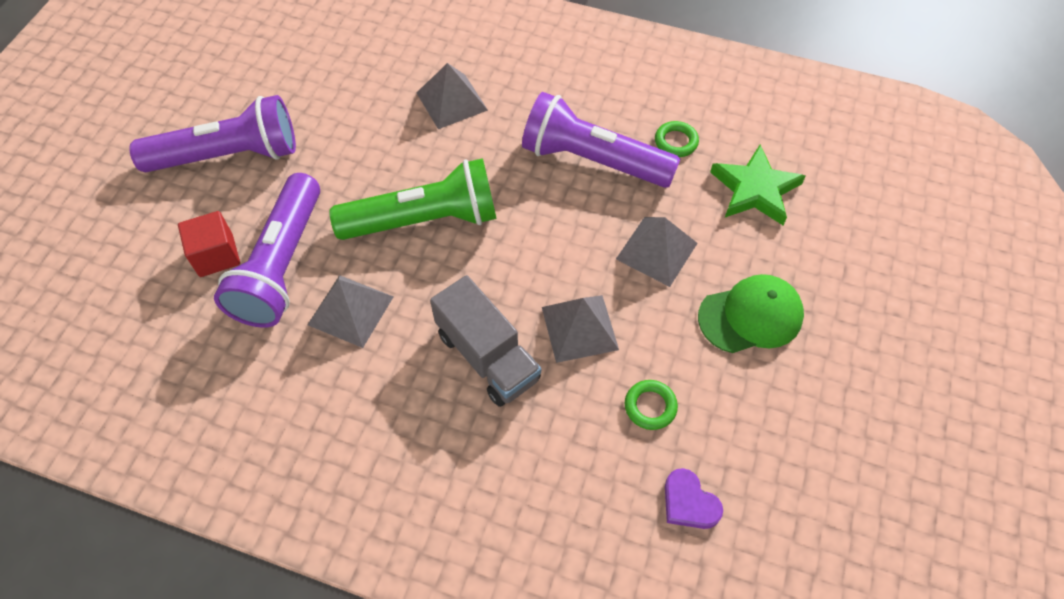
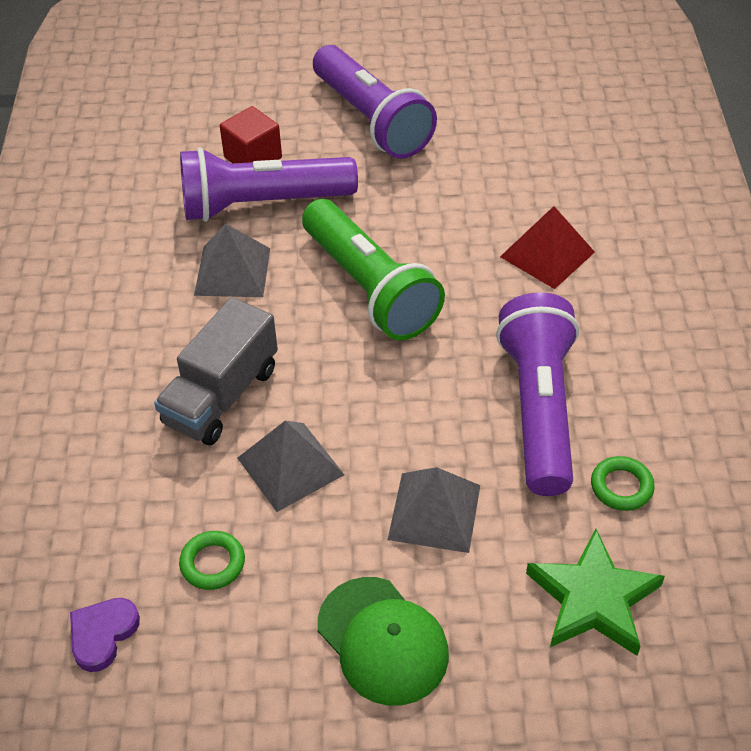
camera: 70 degrees right, 10 degrees down
(451, 101) = (547, 254): grey pyramid -> red pyramid

